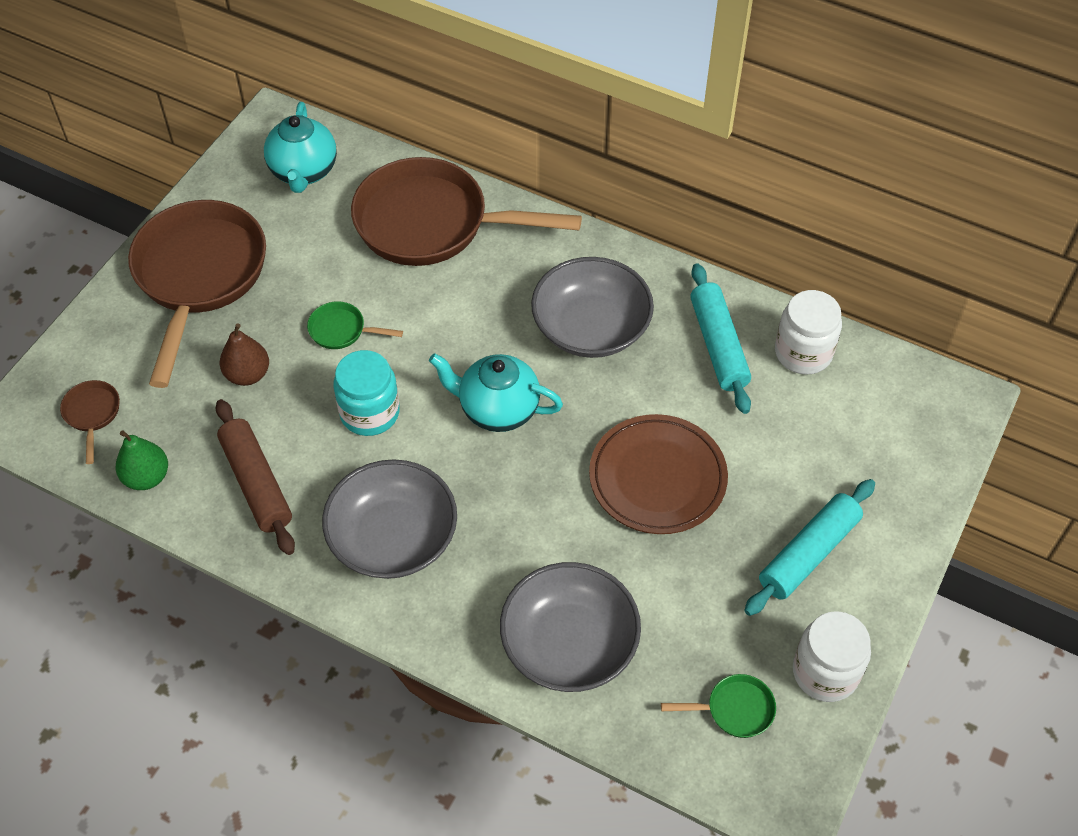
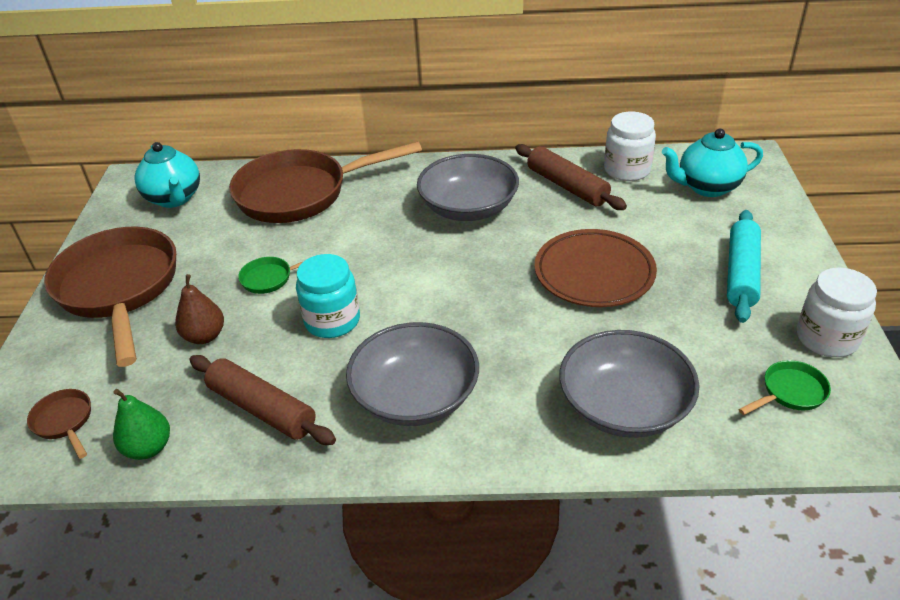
camera: 25 degrees left, 15 degrees down
(497, 409) = (437, 279): turquoise teapot -> turquoise teapot (706, 187)
(718, 345) = (567, 186): turquoise rolling pin -> brown rolling pin

